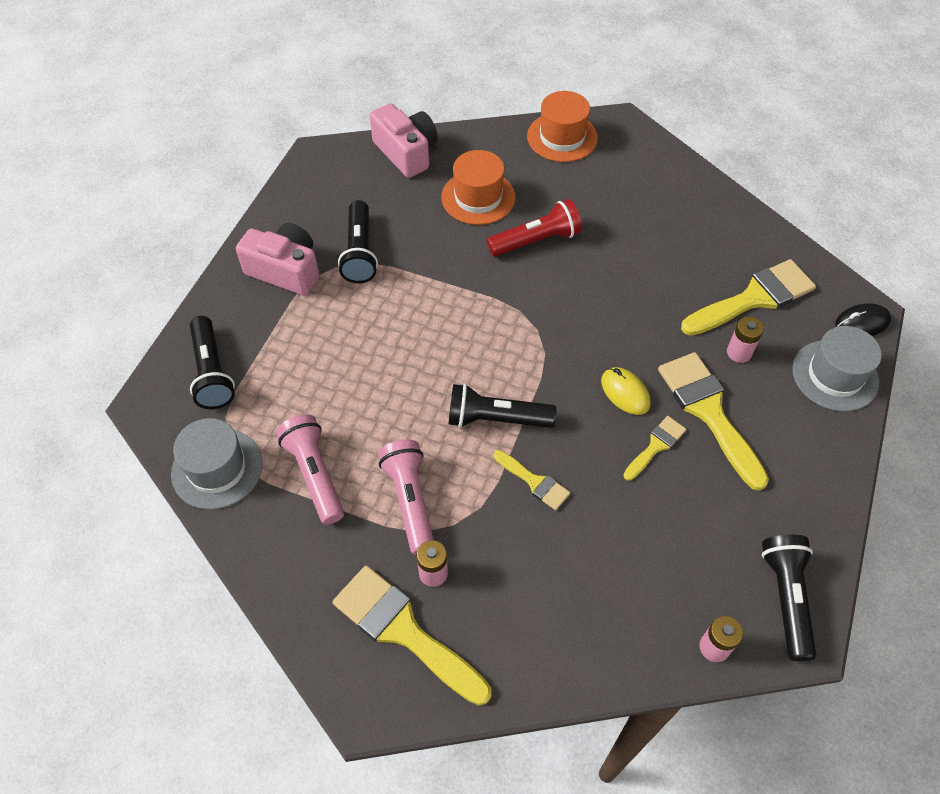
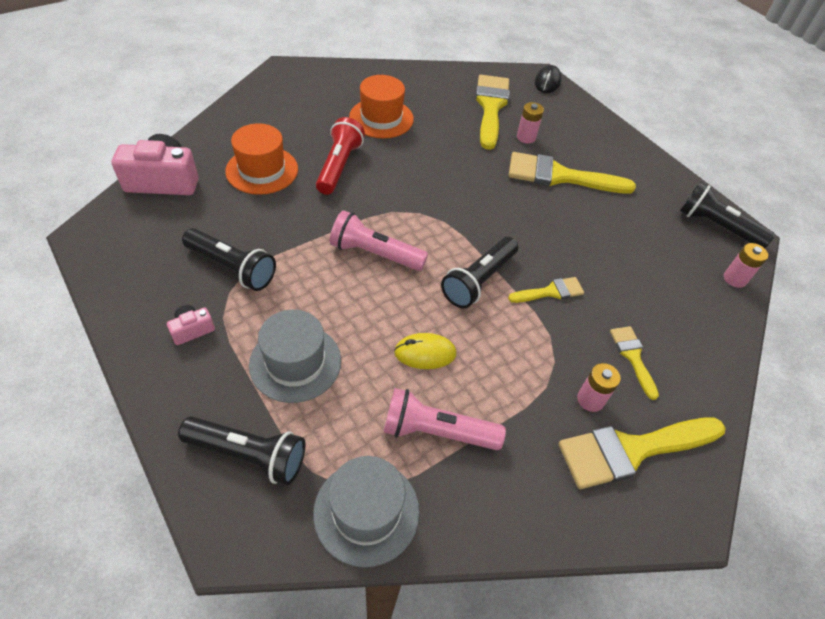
camera: 60 degrees left, 5 degrees down
(285, 271) = (192, 330): pink camera -> pink camera, size x0.48
(410, 501) = (513, 377): pink flashlight -> pink flashlight (375, 254)
(562, 137) = (260, 99): orange hat -> orange hat (381, 118)
(625, 392) = (513, 203): yellow mouse -> yellow mouse (425, 353)
(656, 446) = (567, 214): yellow brush -> yellow brush (632, 357)
(835, 375) = (575, 113): grey hat -> grey hat (295, 362)

